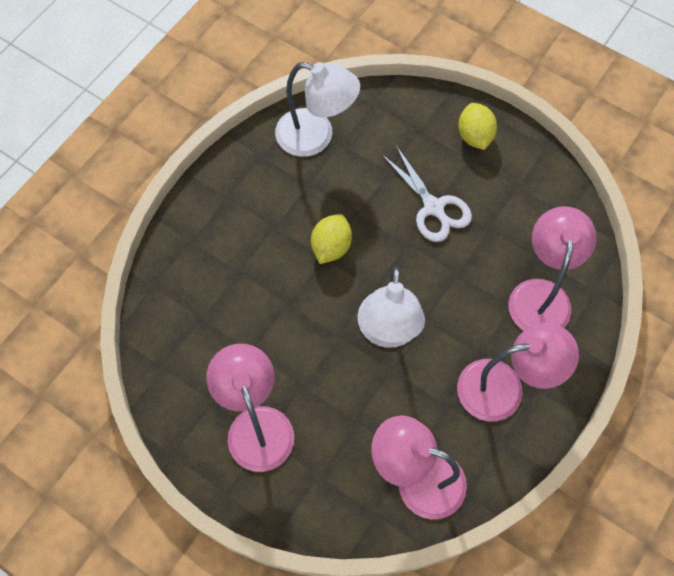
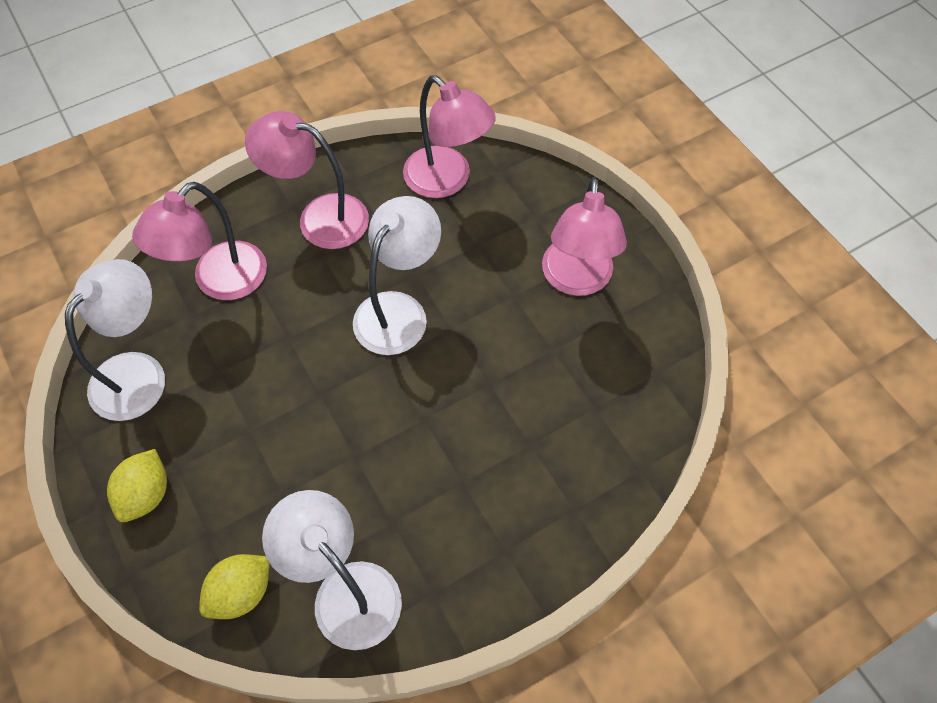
camera: 155 degrees left, 5 degrees down
(331, 247) = (408, 427): yellow lemon -> yellow lemon (241, 593)
(433, 207) = (261, 423): white scissors -> none
(543, 204) = (138, 372): none -> white lamp

